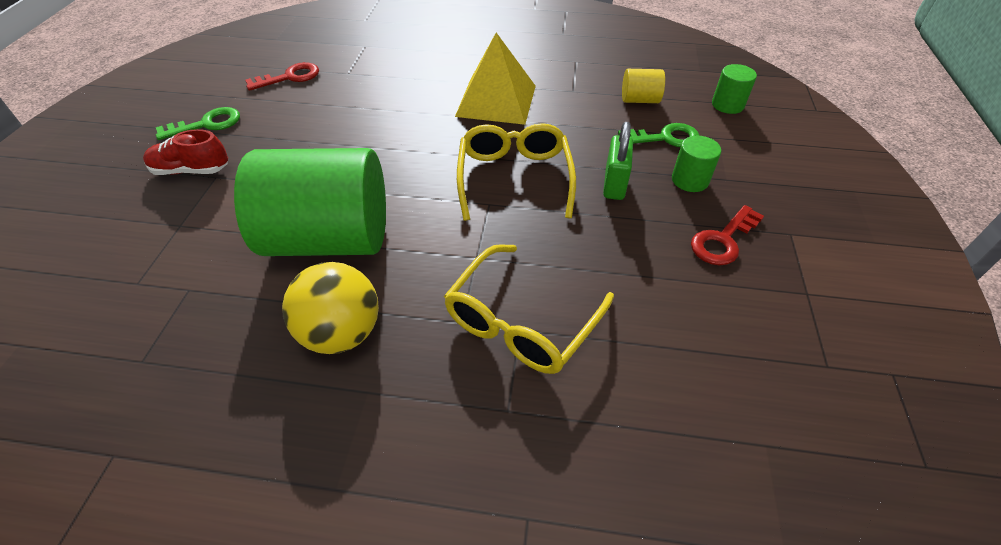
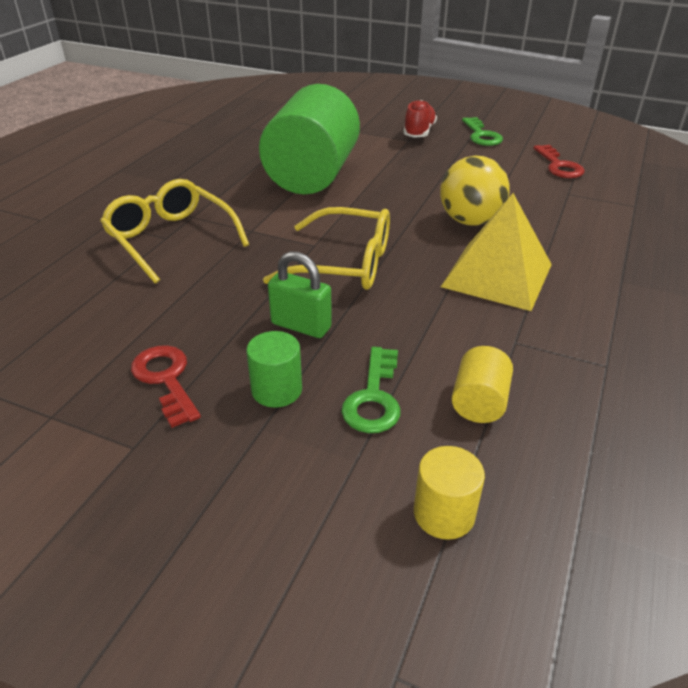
camera: 105 degrees right, 10 degrees down
(341, 333) = (219, 176): yellow ball -> yellow ball (470, 221)
(727, 105) = (444, 513): green cylinder -> yellow cylinder

